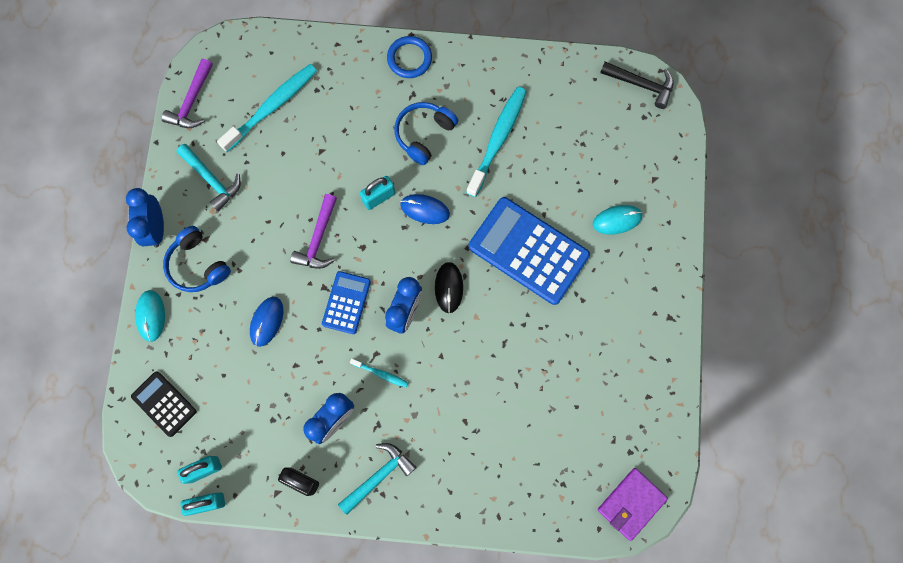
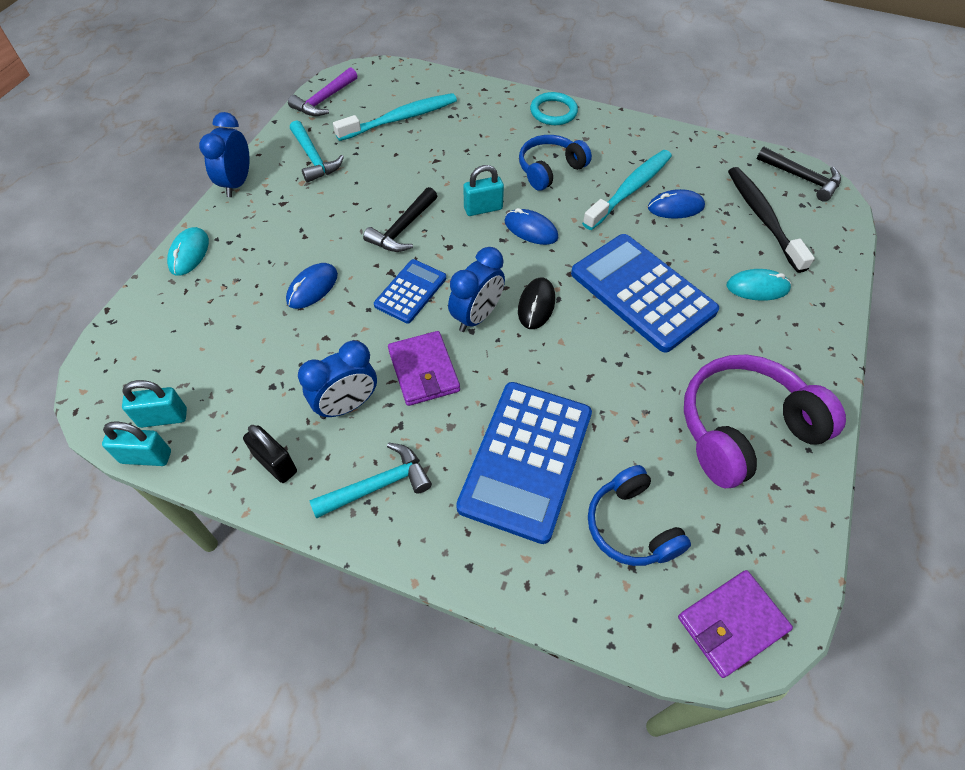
camera: 15 degrees right, 20 degrees down
(164, 404) = (155, 337): black calculator -> none
(198, 265) = (263, 222): blue headphones -> blue headphones (631, 526)
(318, 239) = (403, 229): purple hammer -> black hammer
(380, 373) = (423, 371): turquoise toothbrush -> purple wallet
(409, 58) = (553, 112): blue ring -> turquoise ring
(475, 426) = (526, 459): none -> blue calculator
(539, 150) = (675, 207): none -> blue mouse
(613, 142) = (763, 218): none -> black toothbrush
(622, 356) = (744, 429): none -> purple headphones

